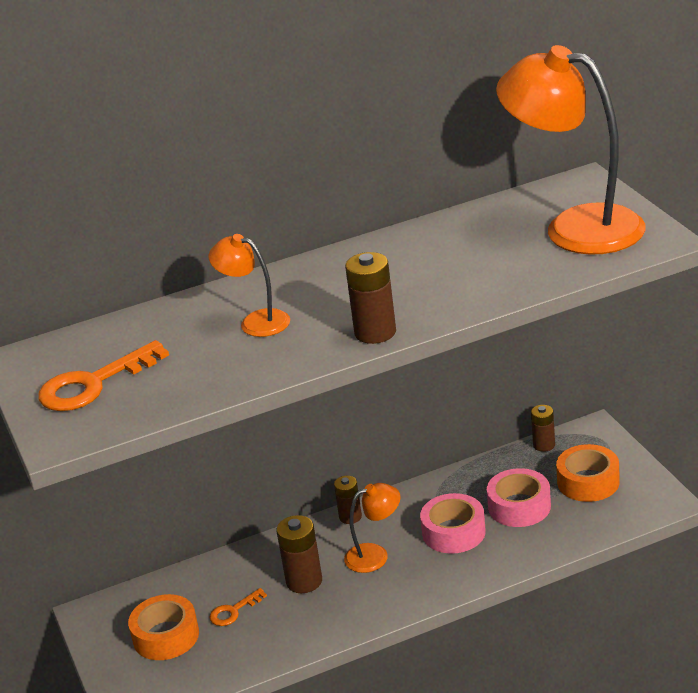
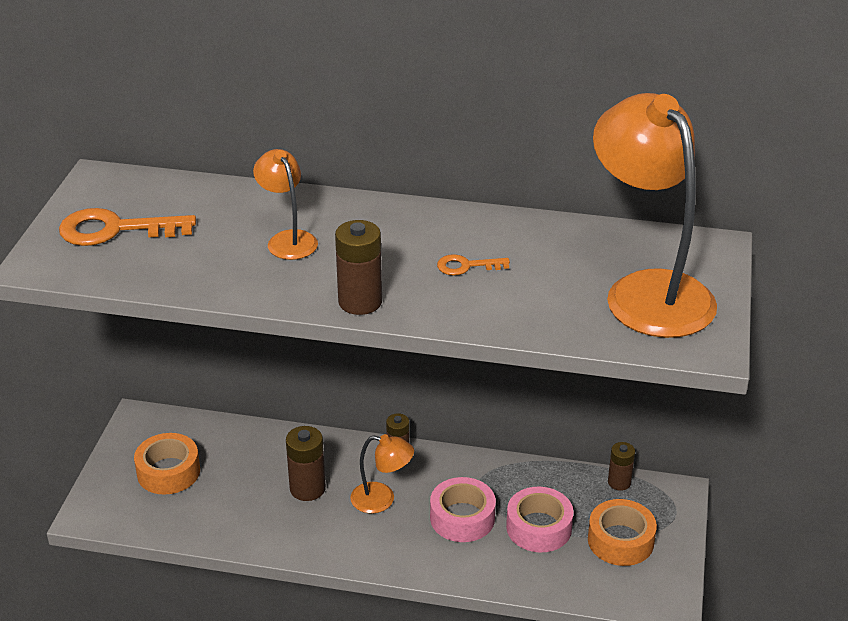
camera: 30 degrees right, 5 degrees up
(233, 611) = (233, 481): orange key -> orange key (466, 266)

